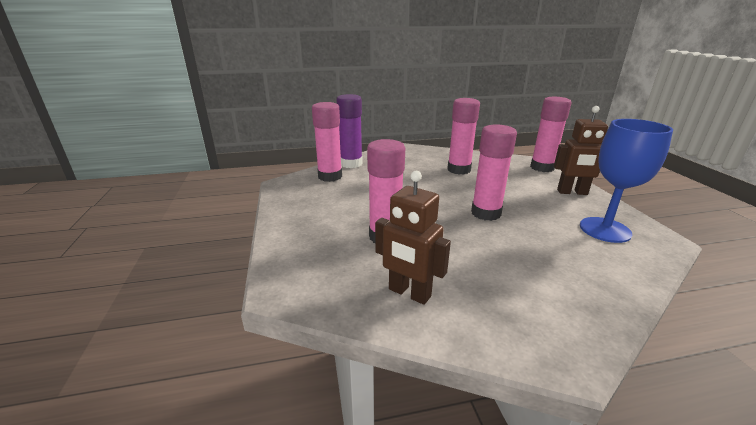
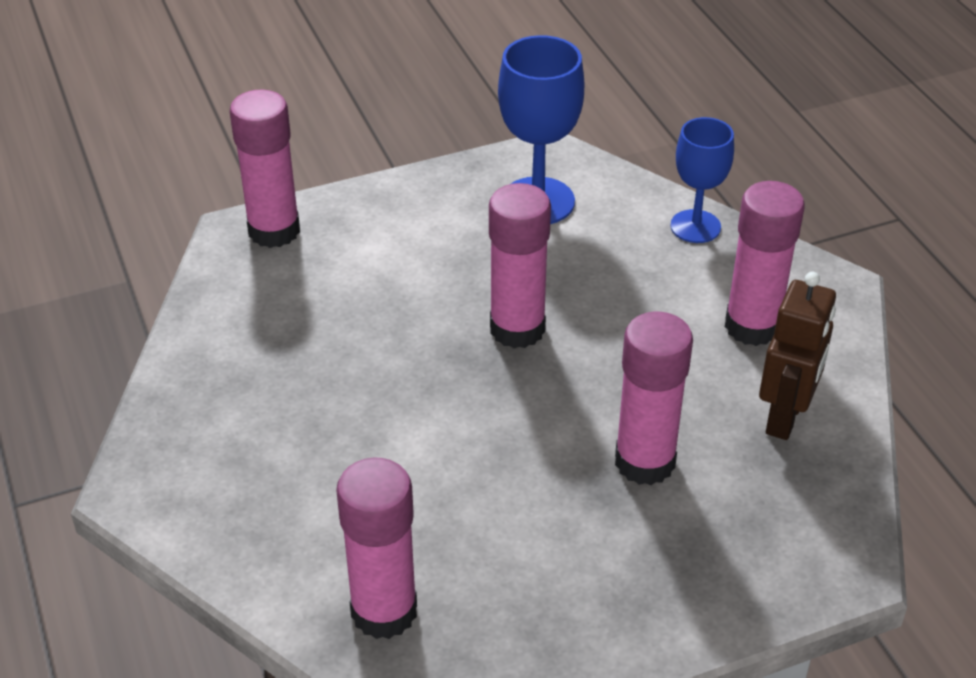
camera: 100 degrees left, 15 degrees up
(351, 164) = (284, 582): purple glue stick -> none
(459, 170) = (303, 362): pink glue stick -> pink glue stick (752, 326)
(572, 192) = (400, 210): brown robot -> none
(614, 290) = (695, 226): none -> blue goblet

